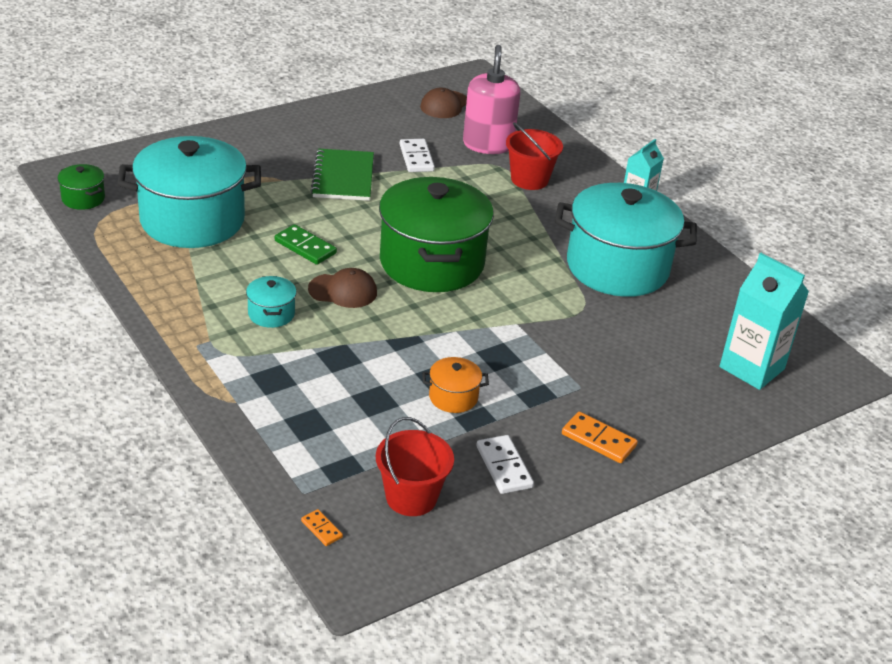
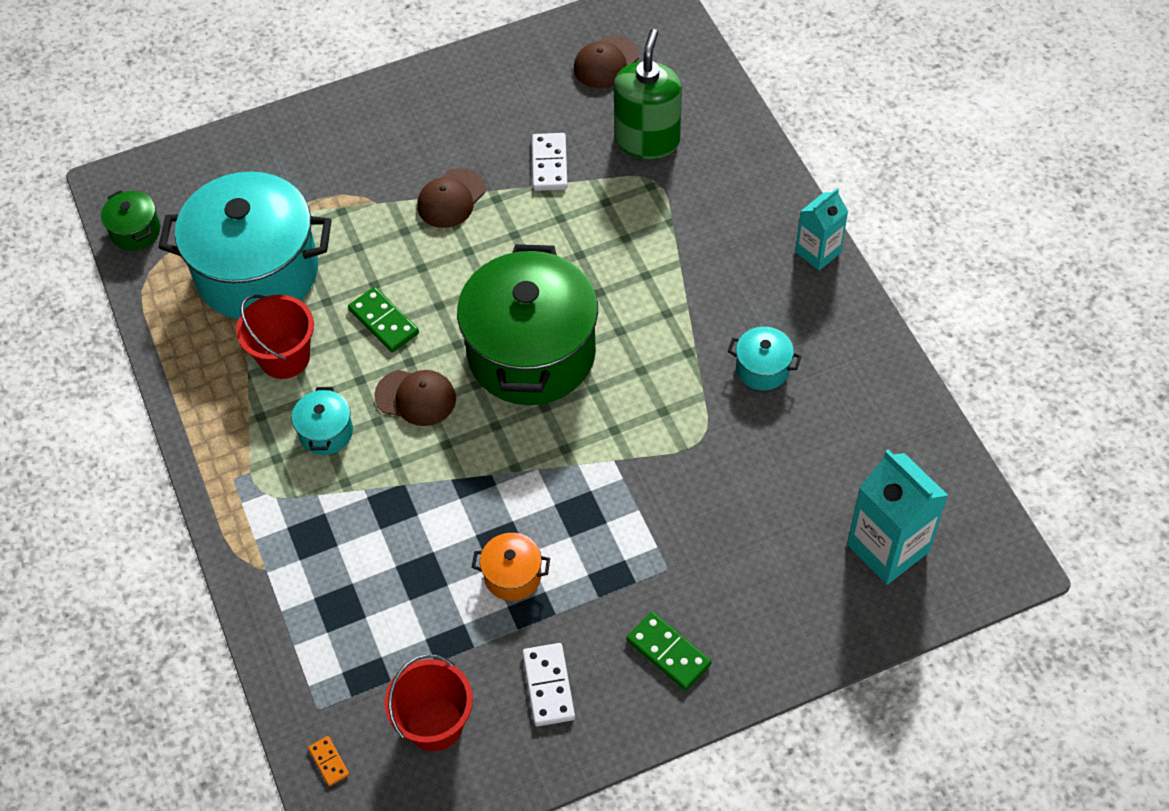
camera: 15 degrees right, 20 degrees up
(343, 177) = (451, 199): green notebook -> brown cap
(488, 144) = (647, 140): pink soap dispenser -> green soap dispenser
(529, 179) = (687, 206): red bucket -> red bucket (284, 357)
(598, 440) = (668, 652): orange domino -> green domino
(617, 267) = (762, 368): turquoise pot -> turquoise pot, size x0.41

